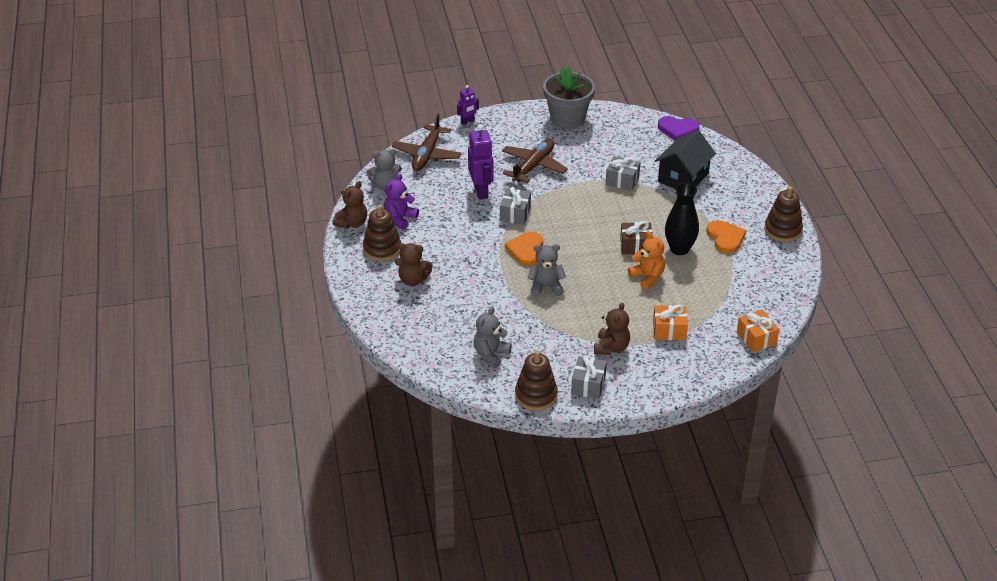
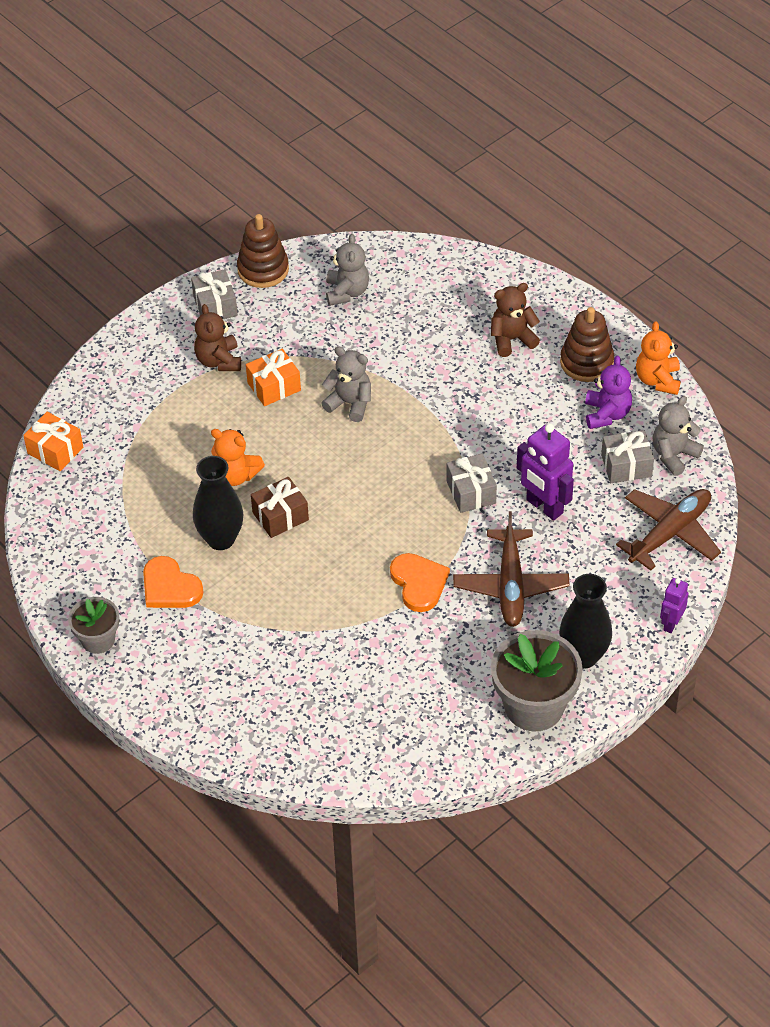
camera: 150 degrees right, 10 degrees up
(352, 223) = (657, 380): brown teddy bear -> orange teddy bear
(427, 155) = (670, 533): brown plane -> brown plane turned 60 degrees clockwise
(524, 127) = (583, 656): none -> black vase
(526, 250) = (413, 443): orange heart -> orange heart (419, 583)
(546, 287) = (350, 403): grey teddy bear -> grey teddy bear turned 120 degrees counterclockwise
(622, 180) = (370, 621): grey gift -> grey gift (626, 466)
(669, 330) = (165, 413): orange gift -> orange gift (274, 386)
(678, 129) = (354, 769): purple heart -> none
(683, 177) = (288, 670): black house -> none
(783, 230) = (98, 639): brown stacking toy -> grey flower pot

